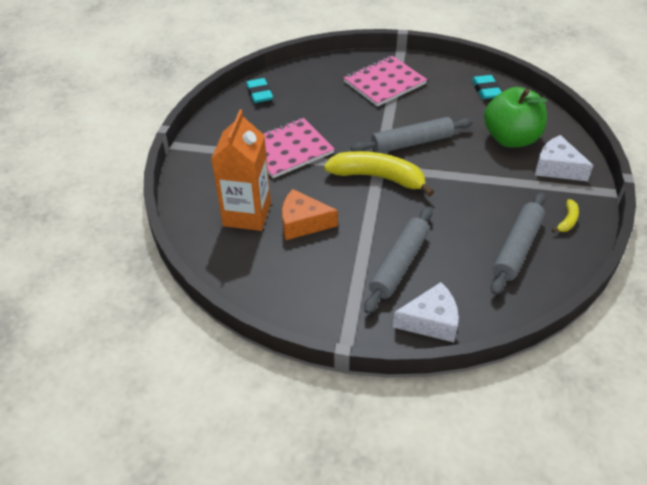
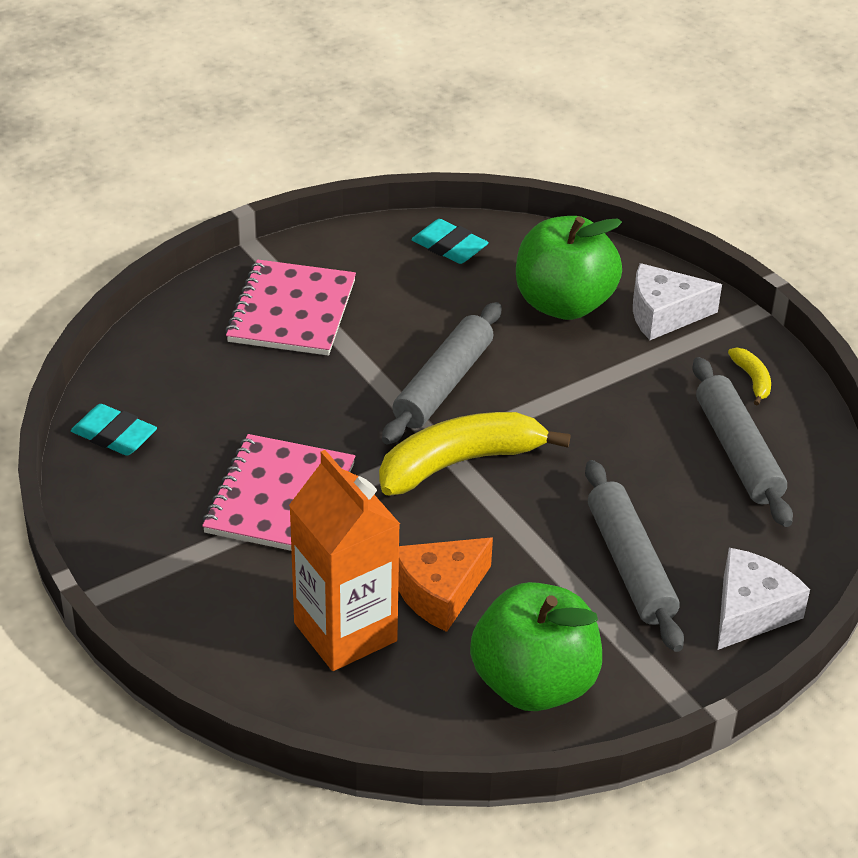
camera: 45 degrees left, 5 degrees down
(293, 285) = (534, 684): none -> green apple

